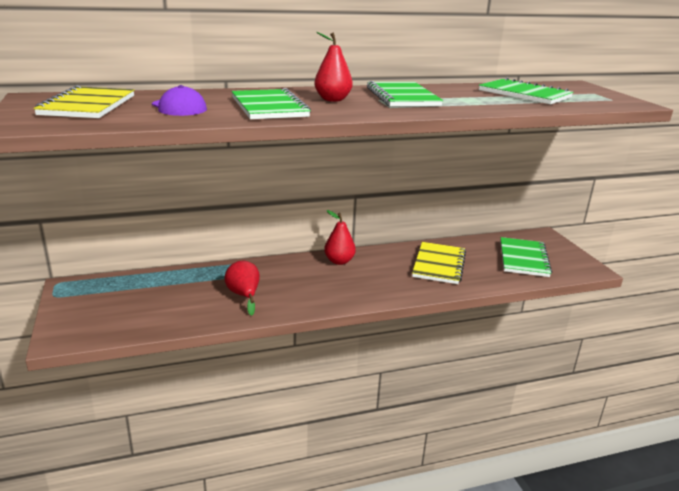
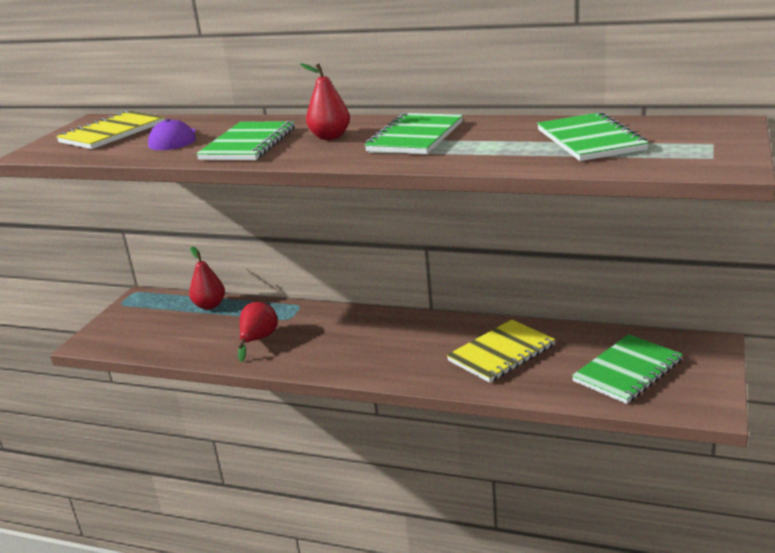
camera: 40 degrees right, 0 degrees up
(339, 261) = (393, 323): red pear -> red pear (210, 305)

